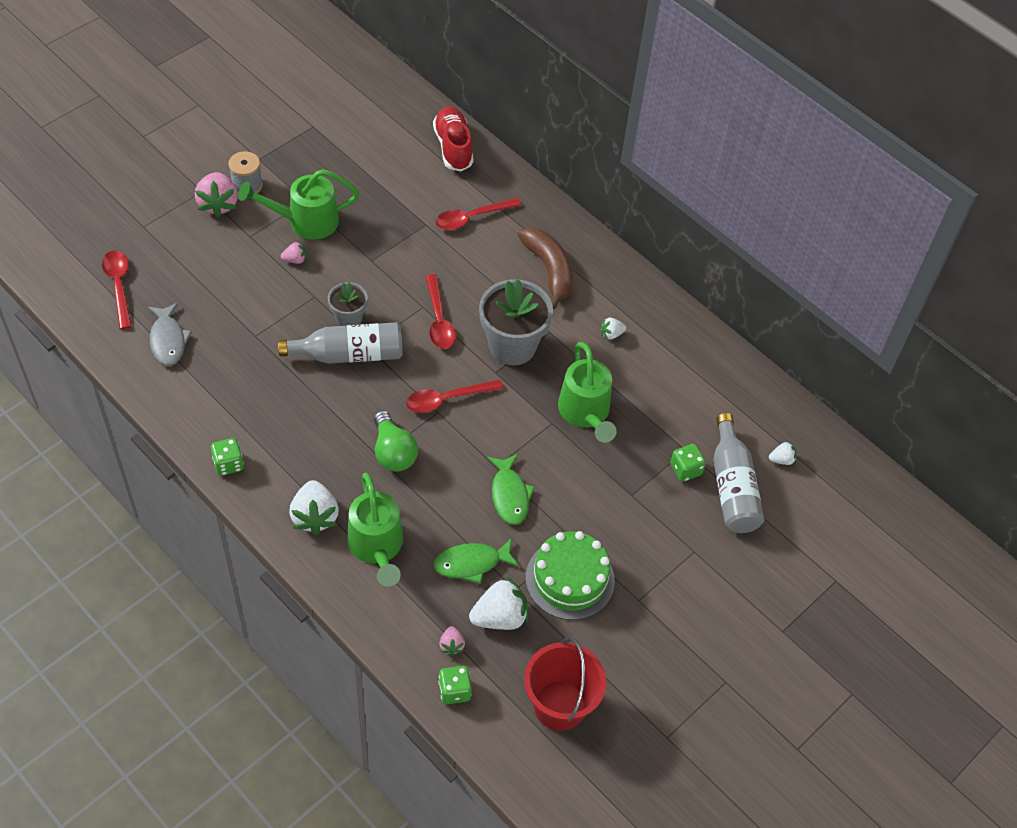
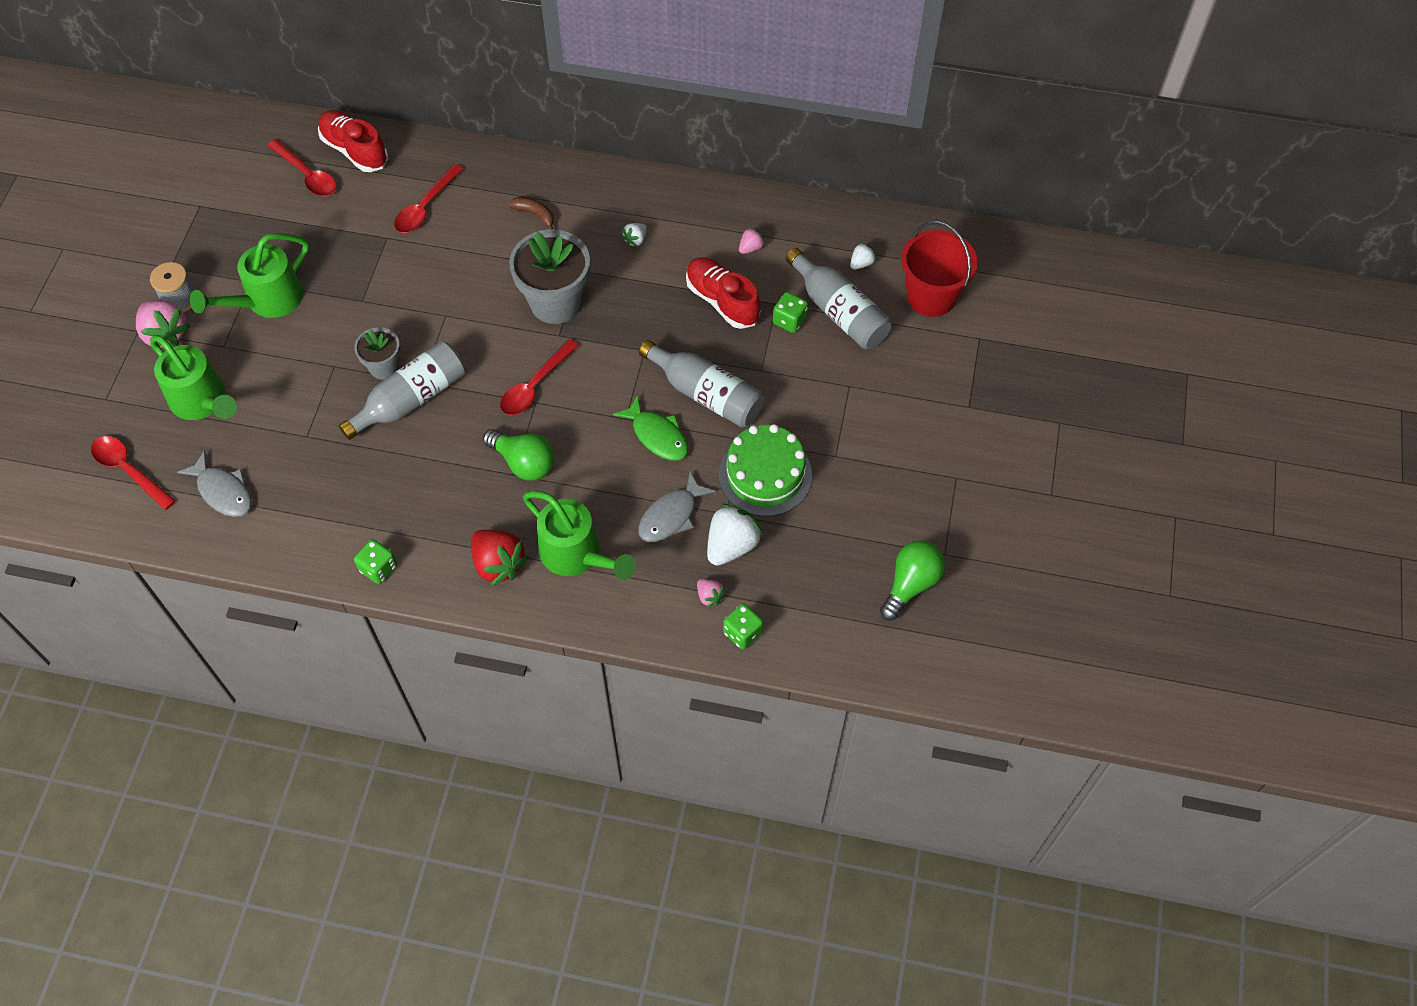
camera: 30 degrees left, 5 degrees up
(295, 260) = (287, 343): pink strawberry -> pink strawberry (750, 248)
(315, 516) = (498, 564): white strawberry -> red strawberry
(439, 320) = (470, 319): red spoon -> red spoon (307, 175)
(471, 563) = (671, 515): green fish -> grey fish
(549, 270) = (535, 214): brown banana -> brown banana, size x0.51
(559, 705) = (839, 586): red bucket -> red bucket (931, 296)
(572, 486) = (706, 394): none -> grey bottle
(585, 413) = (667, 323): green watering can -> green watering can (202, 402)
(619, 743) = (910, 584): none -> green light bulb
(643, 422) = (722, 301): none -> red shoe

